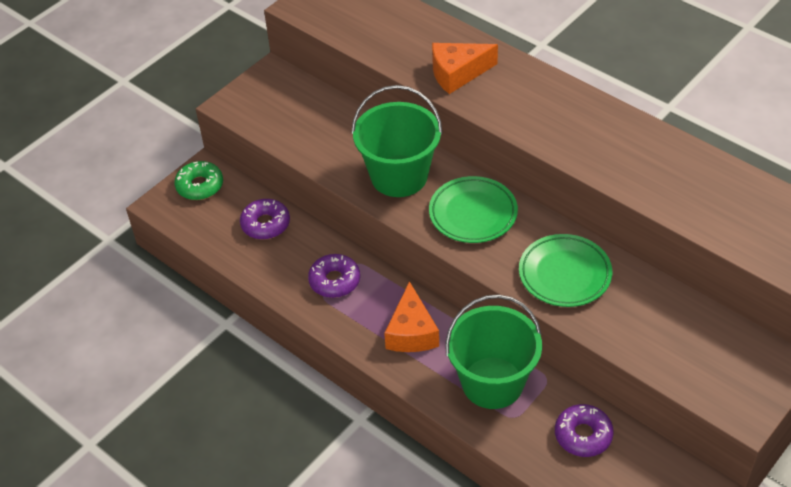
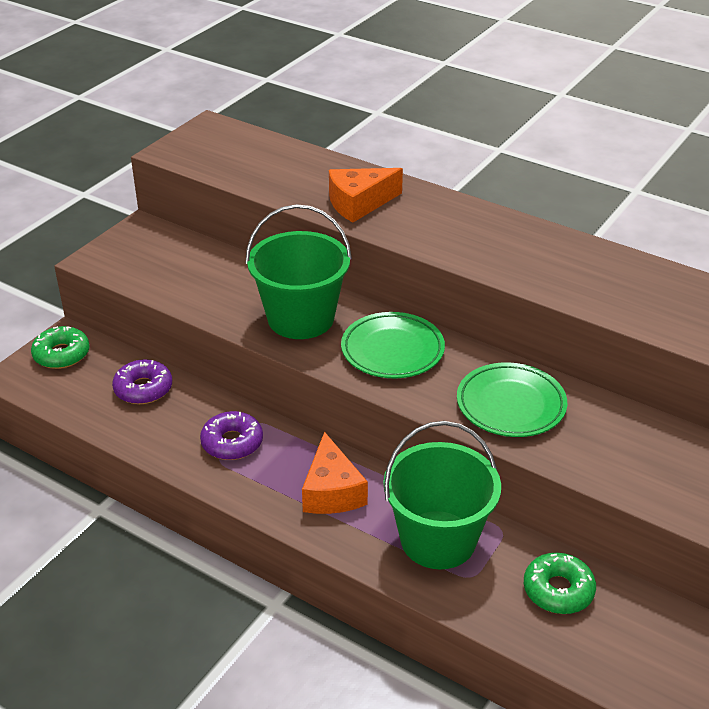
camera: 10 degrees left, 10 degrees down
(583, 435) = (558, 590): purple donut -> green donut

